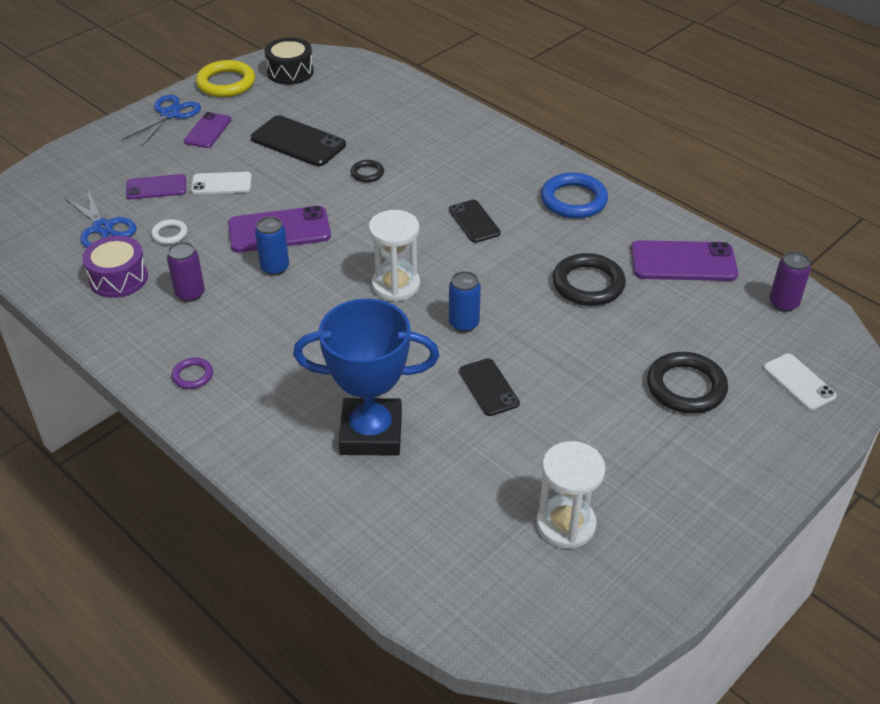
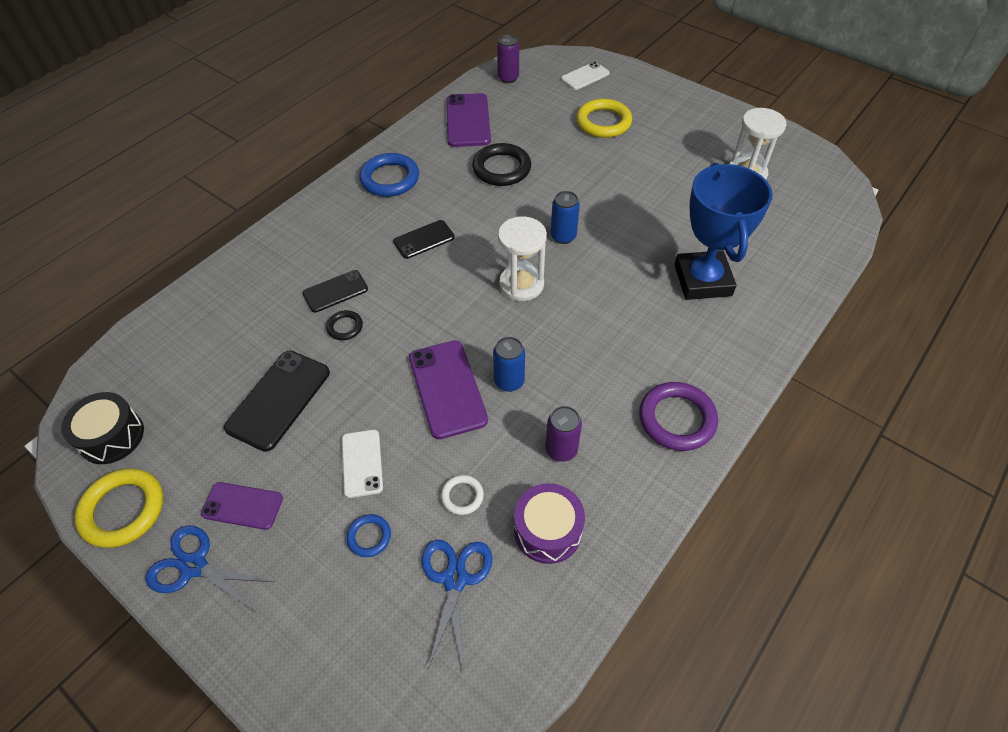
camera: 95 degrees left, 10 degrees up
(102, 227) = (455, 579): blue scissors -> blue scissors turned 45 degrees counterclockwise
(156, 187) = (369, 537): purple phone -> blue ring
(192, 375) = (677, 419): purple ring -> purple ring, size x1.93
(489, 387) = (632, 217): black phone -> black phone (335, 291)
(686, 387) = (603, 122): black ring -> yellow ring

